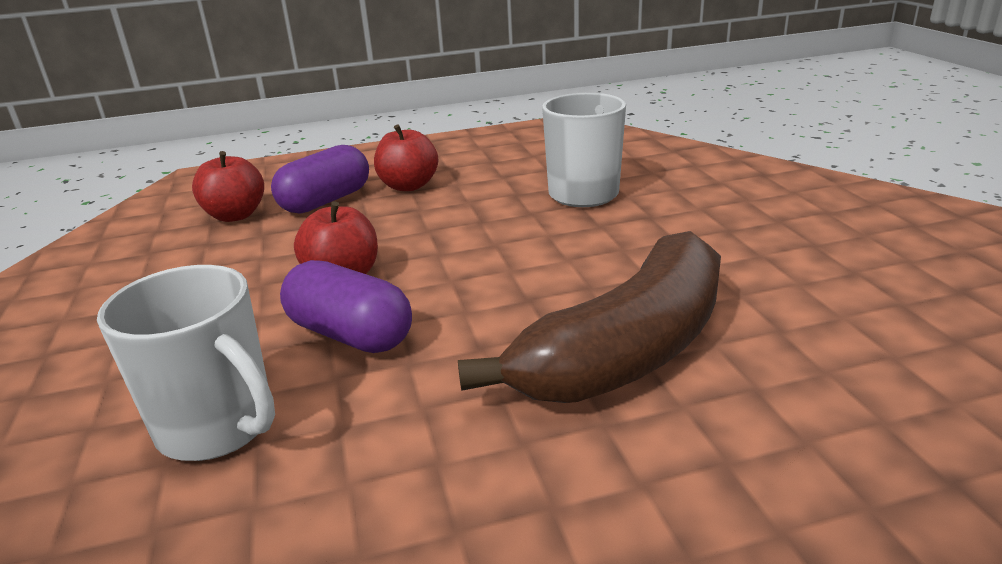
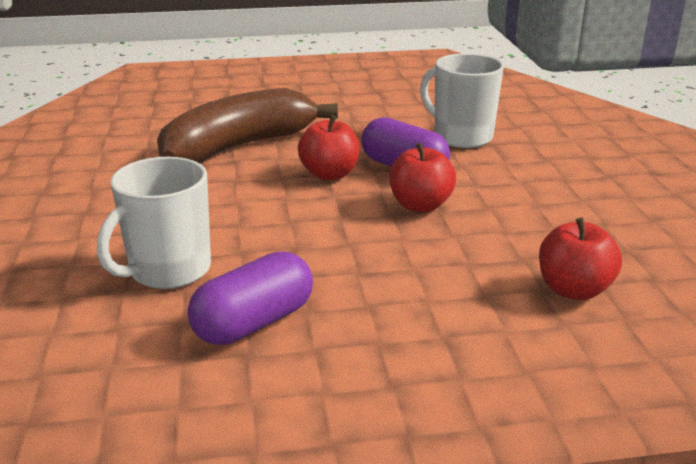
camera: 175 degrees left, 0 degrees up
(326, 201) = (471, 300): purple capsule -> purple capsule (254, 323)
(408, 186) = (370, 314): red apple -> red apple (329, 174)

